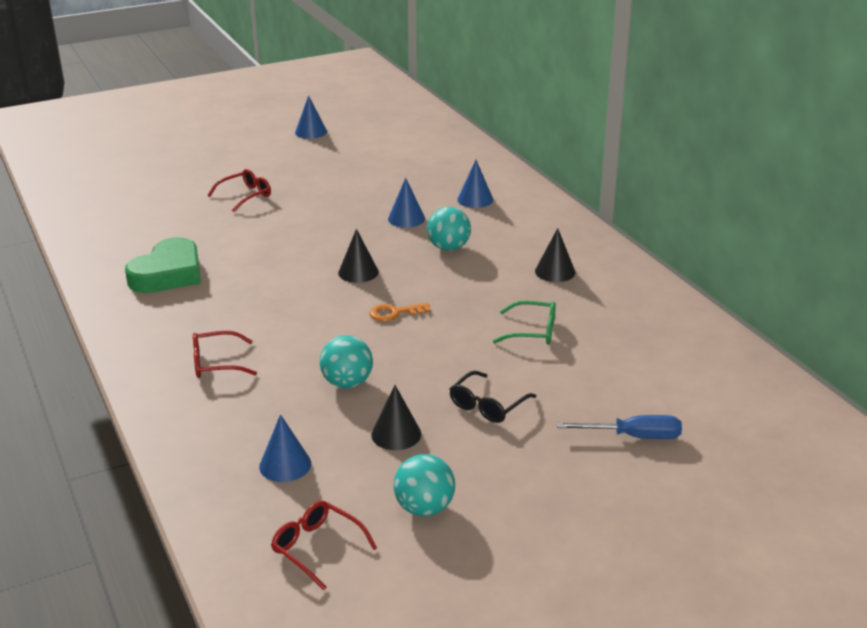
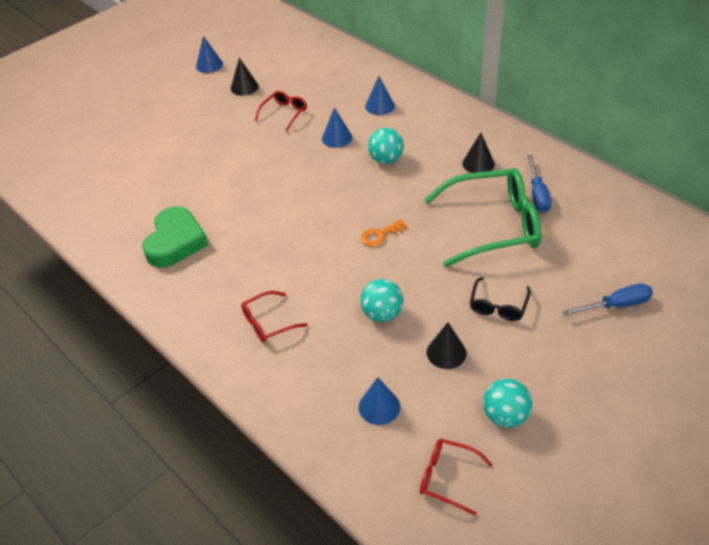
camera: 15 degrees left, 15 degrees up
(245, 196) = (193, 145): red glasses -> red glasses (284, 114)
(358, 272) = (329, 201): black cone -> black cone (244, 87)
(532, 331) = (493, 226): green glasses -> green glasses, size x2.11
(607, 314) = (538, 194): none -> blue screwdriver

